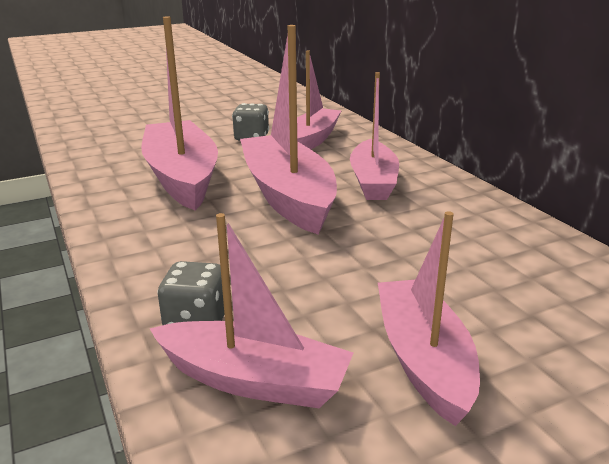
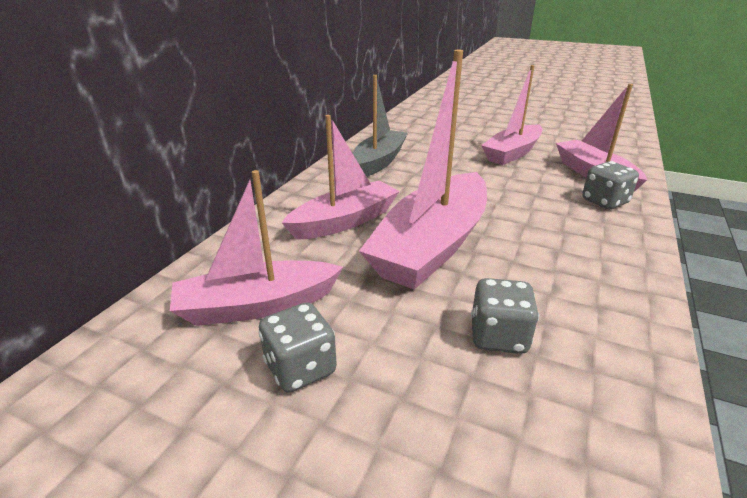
camera: 130 degrees left, 5 degrees up
(182, 177) = (498, 336): pink boat -> grey dice
(499, 239) = (379, 161): none -> grey boat

